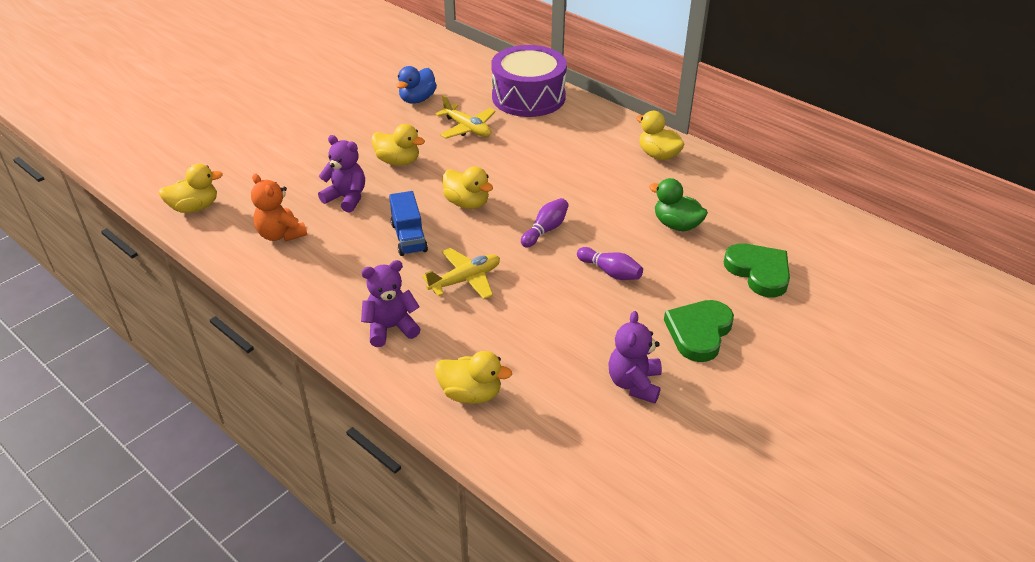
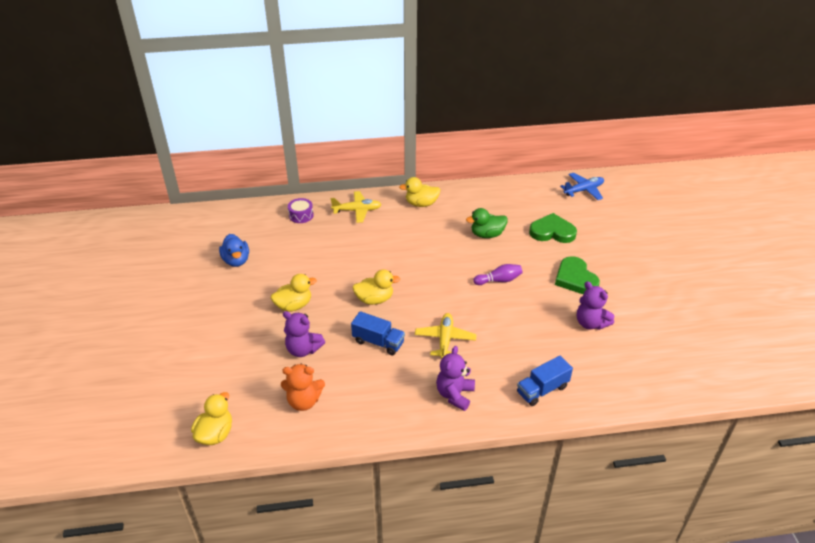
camera: 50 degrees left, 0 degrees up
(346, 198) = (303, 349): purple teddy bear -> purple teddy bear turned 135 degrees counterclockwise
(467, 128) = (299, 257): yellow plane -> yellow plane (357, 211)
(471, 393) = (542, 390): yellow duck -> blue truck
(528, 97) = (301, 215): purple drum -> purple drum, size x0.43
(545, 230) = (436, 283): purple bowling pin -> none
(884, 260) = (583, 190): none -> blue plane

